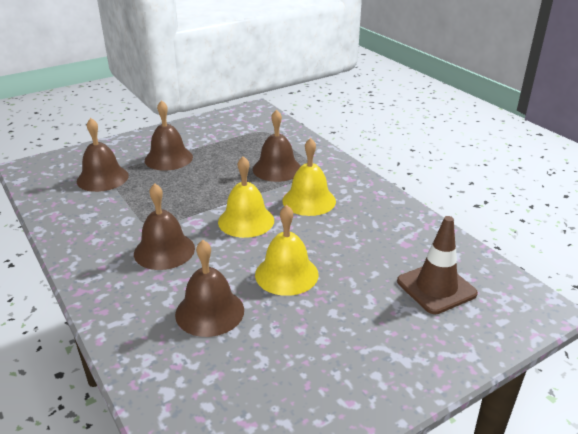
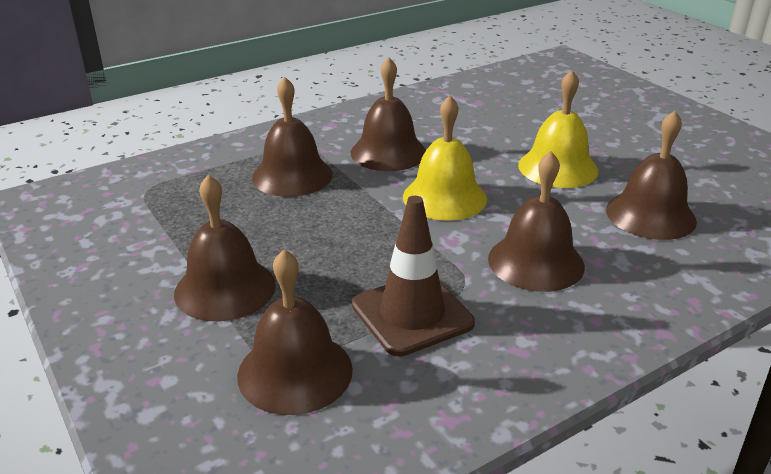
camera: 90 degrees left, 0 degrees up
(309, 200) = (388, 152): yellow bell -> brown bell
(436, 287) = (551, 94): brown traffic cone -> brown traffic cone (412, 314)

